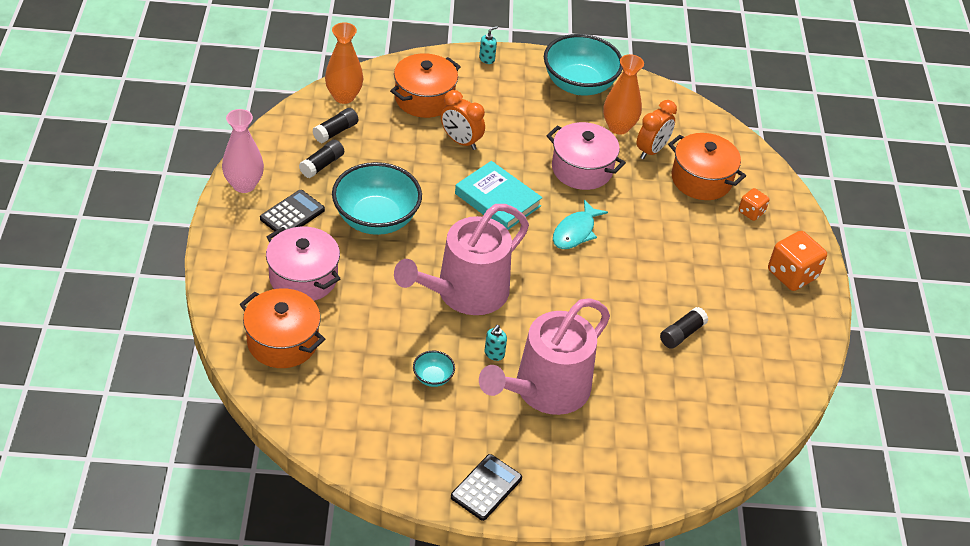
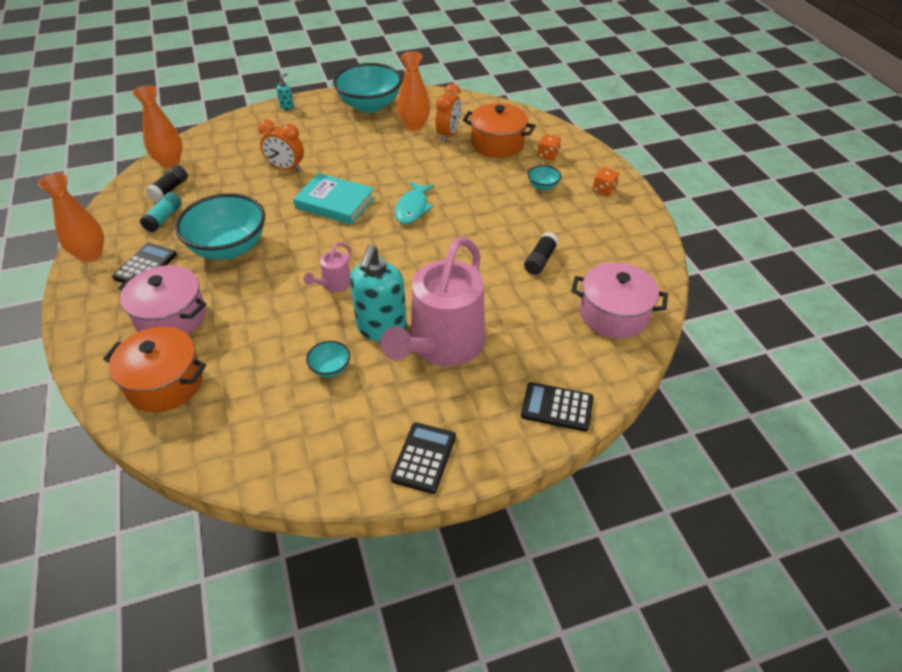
camera: 15 degrees left, 0 degrees up
(244, 185) = (90, 254): pink vase -> orange vase
(322, 165) = (164, 218): black glue stick -> turquoise glue stick
(424, 99) = (243, 146): orange pot -> none
(465, 293) = (334, 284): pink watering can -> pink watering can, size x0.43
(494, 354) = (381, 328): turquoise soap dispenser -> turquoise soap dispenser, size x2.37
(582, 169) = (398, 162): pink pot -> pink pot (613, 314)
(626, 485) = (557, 407): none -> black calculator
(726, 249) = (543, 186): none -> turquoise bowl
(792, 274) = (604, 190): orange dice -> orange dice, size x0.56

